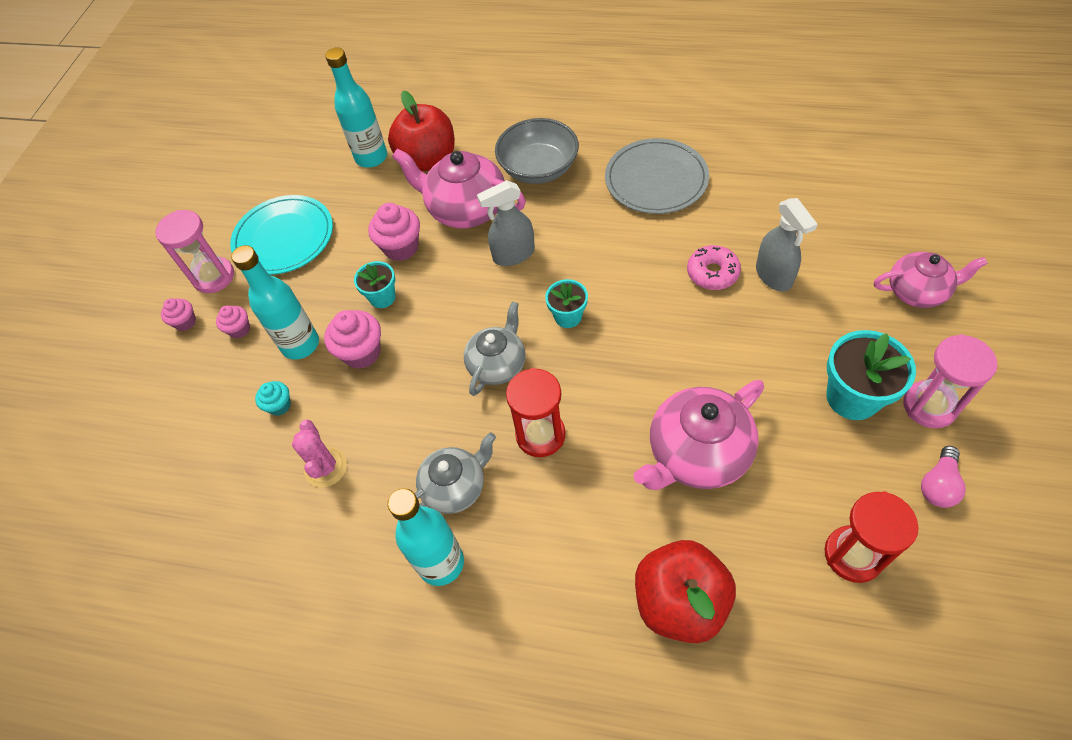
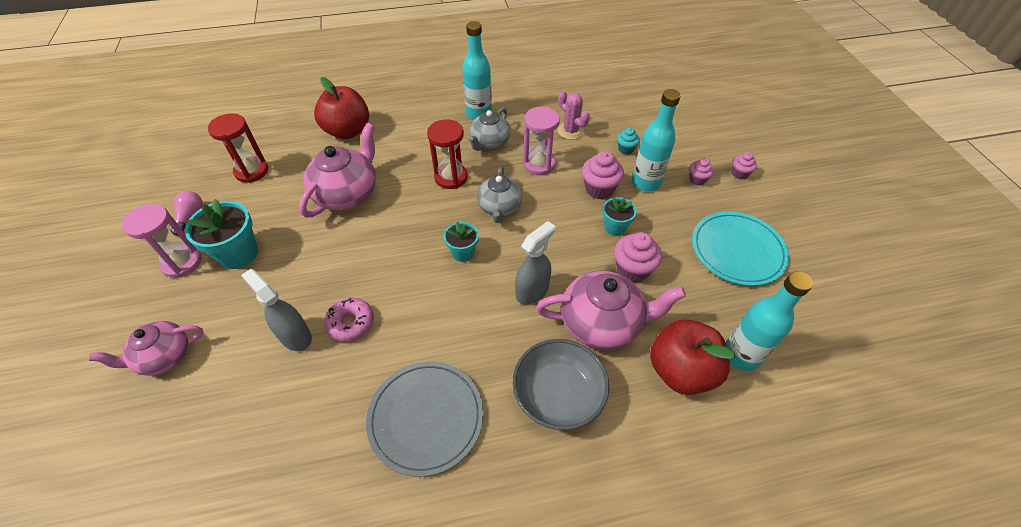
camera: 150 degrees right, 5 degrees down
(214, 277) = (756, 206): pink hourglass -> pink hourglass (539, 164)

